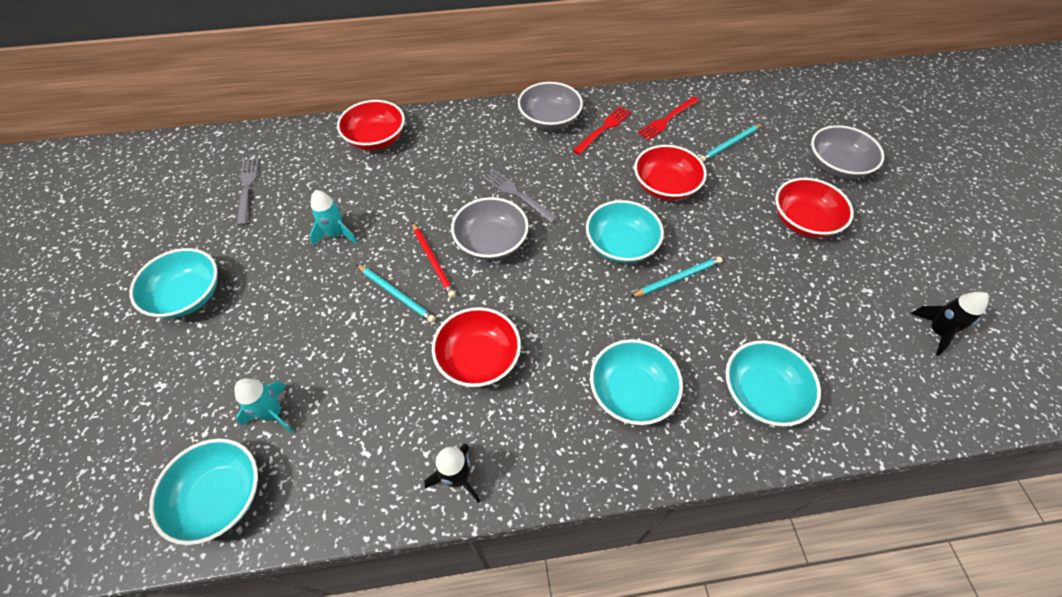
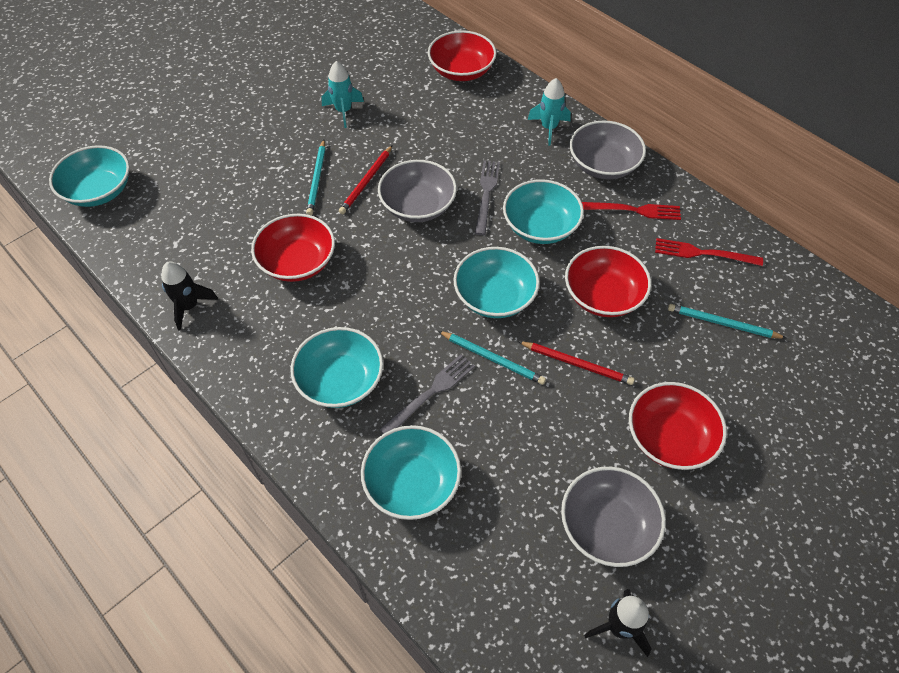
camera: 55 degrees right, 0 degrees up
(188, 295) = (228, 74): turquoise bowl -> turquoise bowl (540, 226)
(247, 188) = (343, 37): grey fork -> grey fork (430, 393)
(273, 414) = (171, 177): turquoise rocket -> turquoise rocket (549, 128)
(714, 233) = (577, 364): none -> red pencil
(836, 166) = (793, 439): grey bowl -> grey bowl (607, 526)

